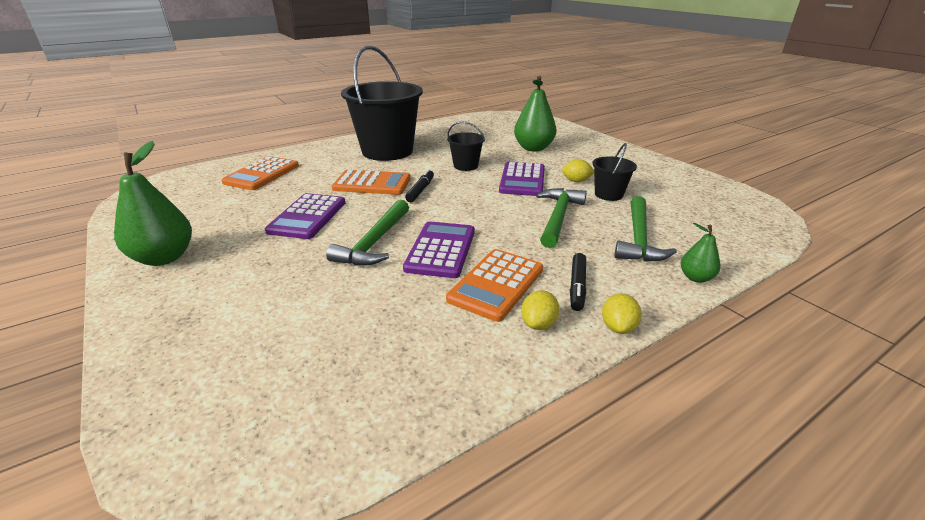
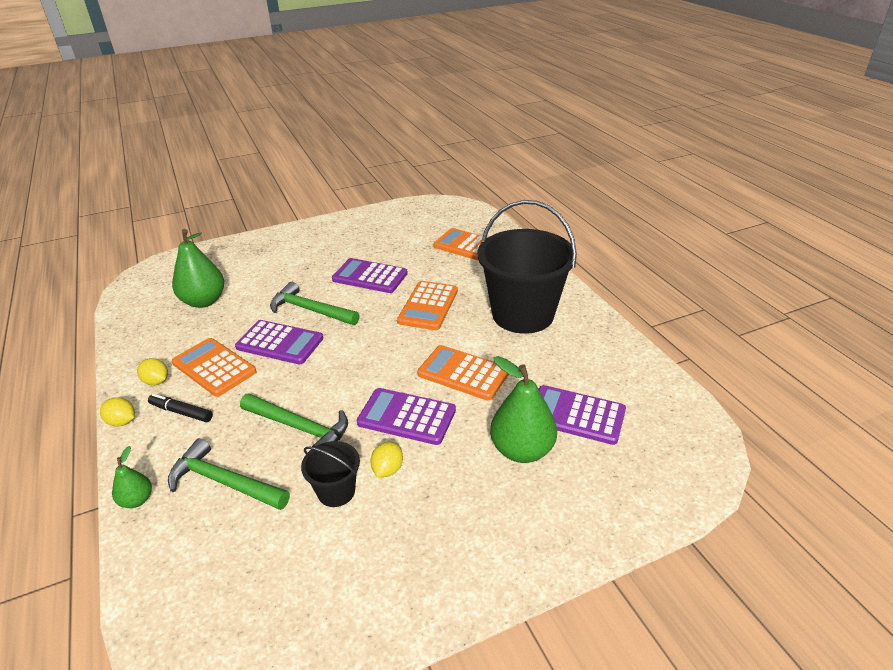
camera: 100 degrees right, 5 degrees up
(164, 258) = (334, 231): green pear -> green pear (204, 301)
(420, 190) = (402, 336): black marker -> none
(465, 166) = (463, 373): black bucket -> orange calculator
(496, 137) = (576, 415): none -> purple calculator

